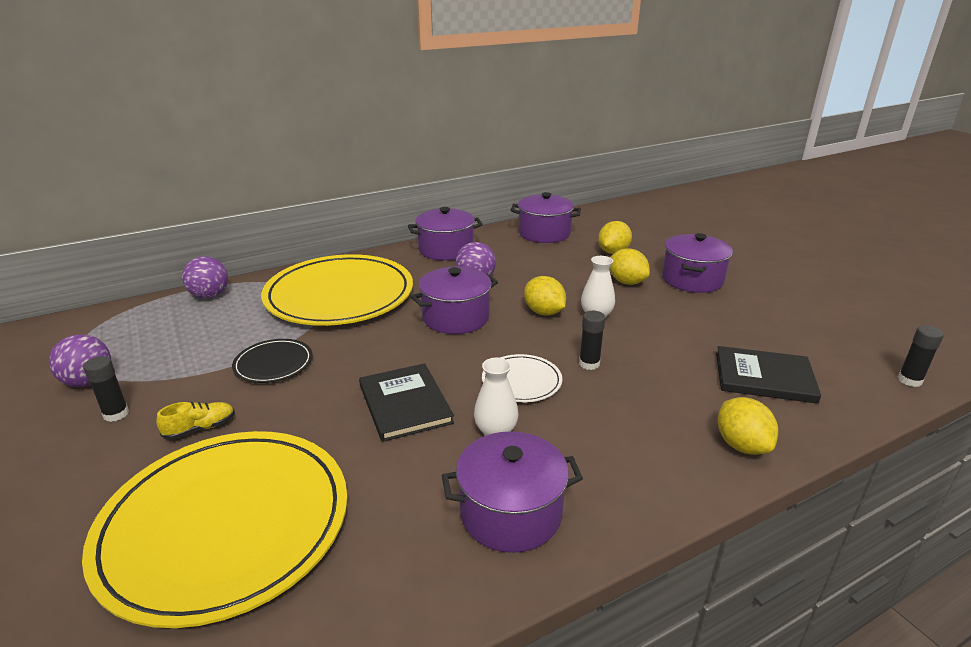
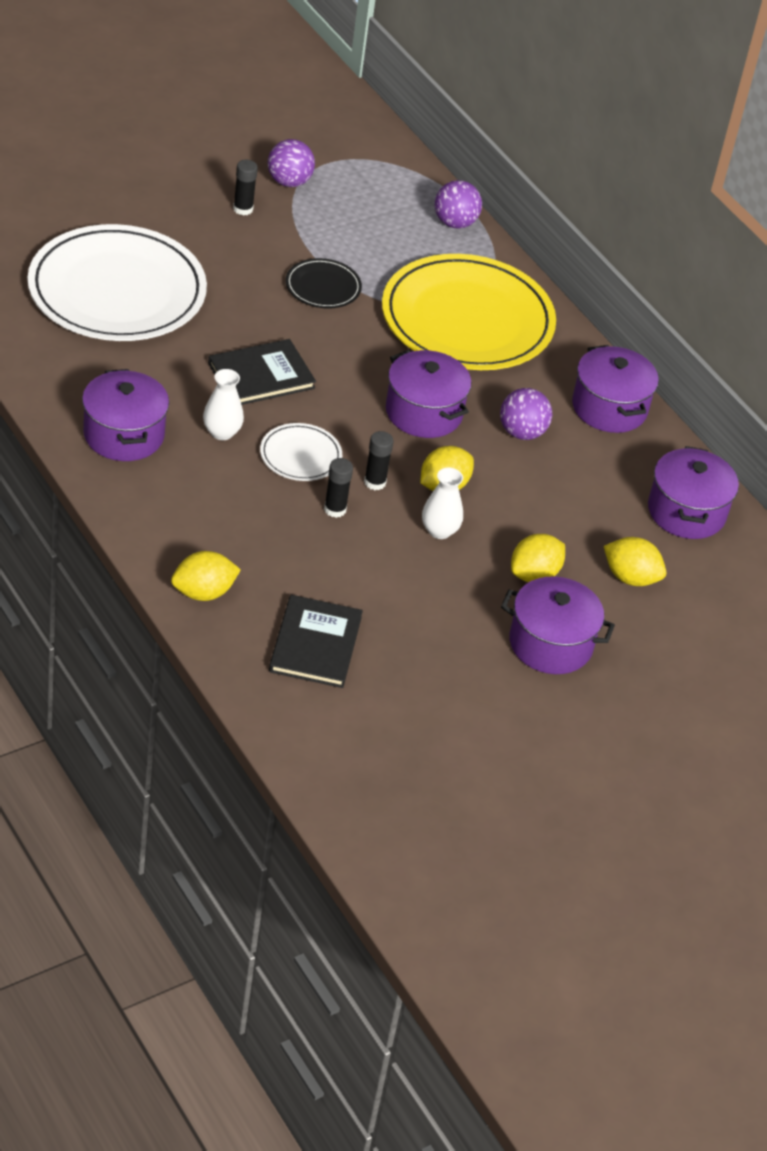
camera: 80 degrees right, 15 degrees up
(200, 428) = (224, 259): yellow shoe -> none
(225, 525) = (117, 290): yellow plate -> white plate
(909, 380) = (315, 769): black glue stick -> black glue stick (375, 482)

